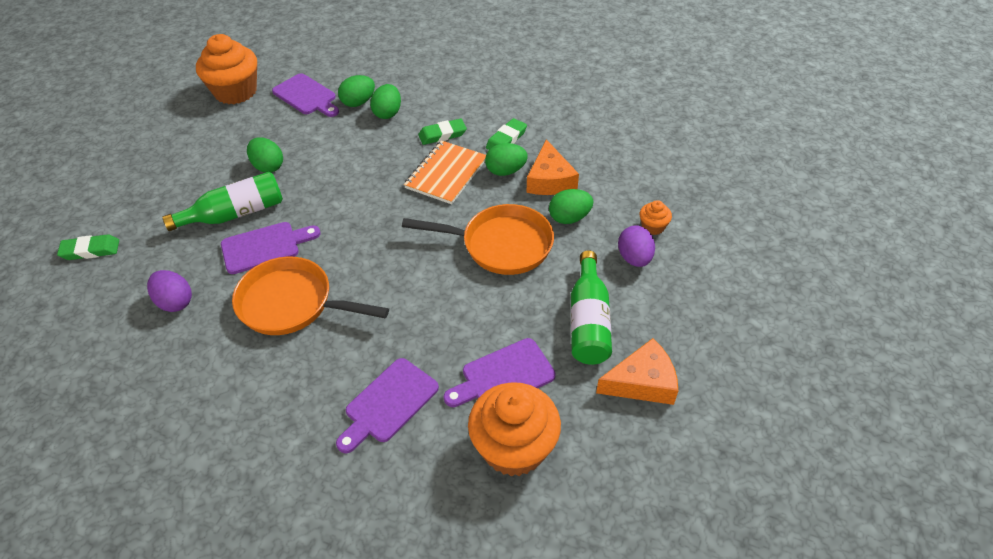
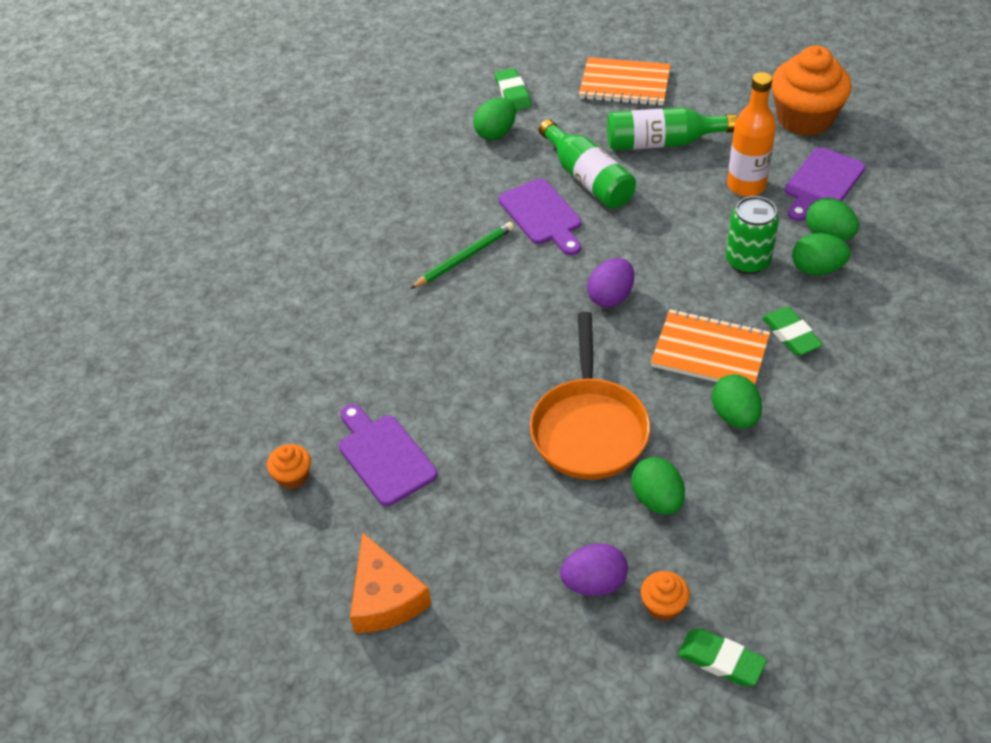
camera: 85 degrees right, 0 degrees up
(130, 177) = (625, 84): none -> orange notebook
(175, 302) = (455, 171): purple egg -> purple egg (610, 297)
(268, 166) = (673, 184): green egg -> green egg (496, 133)
(290, 131) = (746, 185): none -> orange bottle
(292, 304) = (464, 257): orange pan -> green pencil
(367, 142) = (747, 261): none -> green can
(388, 403) = (342, 362): purple cutting board -> none
(506, 139) = (805, 408): green eraser -> green eraser (721, 660)
(514, 447) = (292, 476): orange cupcake -> orange cupcake, size x0.45
(550, 180) = (731, 470): orange cheese -> none
(588, 321) = (474, 535): green bottle -> green bottle (662, 143)

